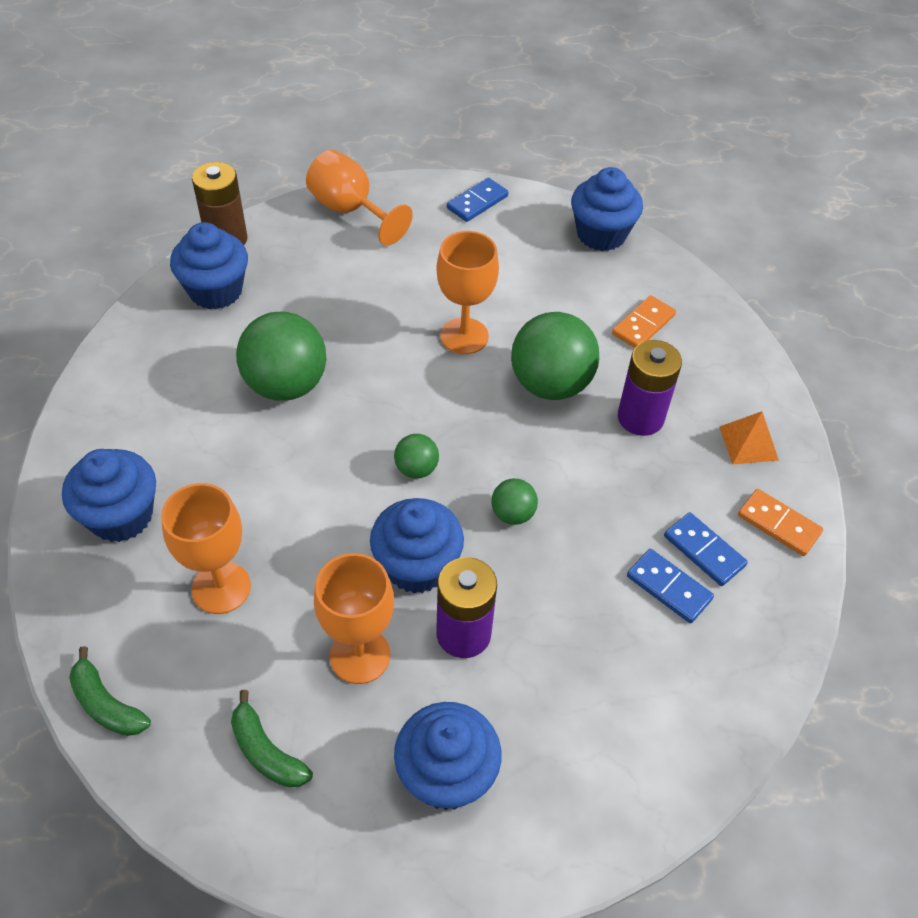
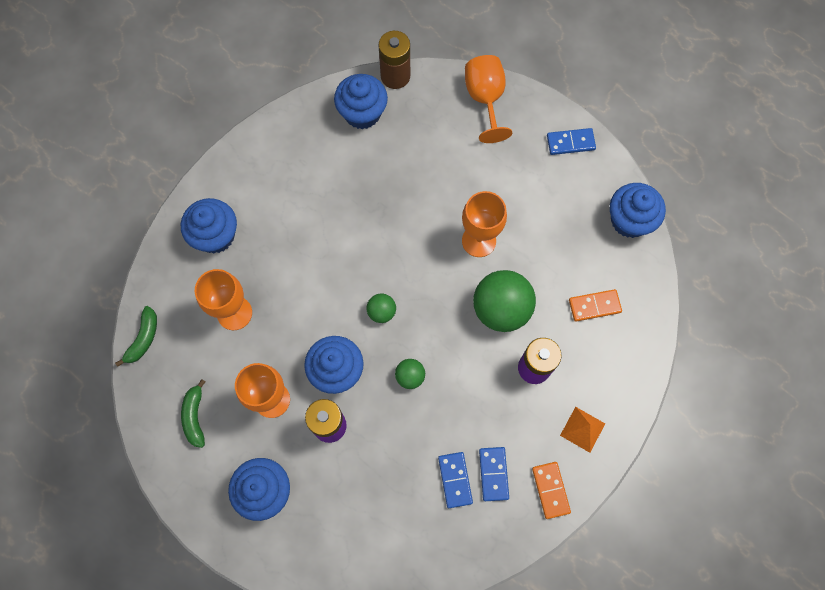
camera: 40 degrees right, 20 degrees up
(106, 704) = (143, 339): green banana -> green banana turned 150 degrees counterclockwise
(286, 385) = (354, 207): green ball -> none

